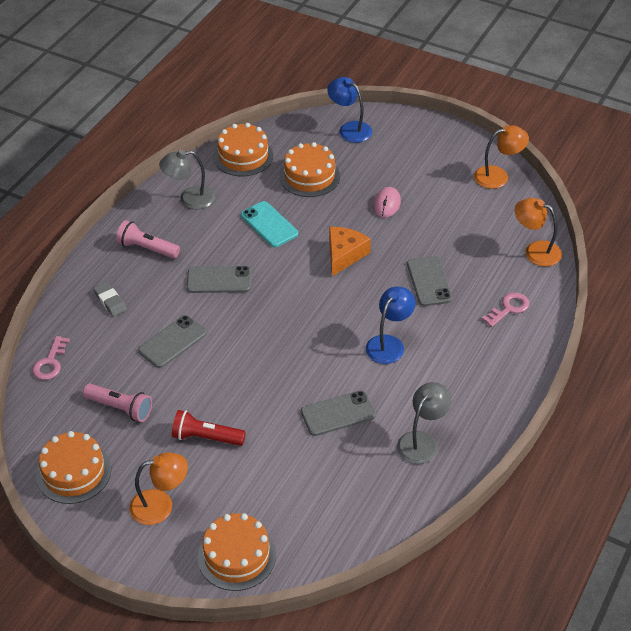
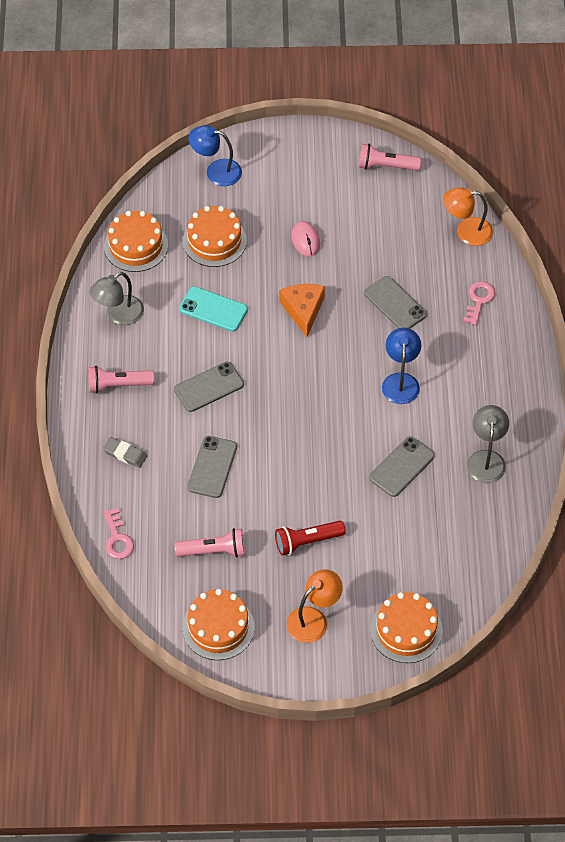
camera: 30 degrees left, 10 degrees up
(498, 176) = (386, 166): orange lamp -> pink flashlight

